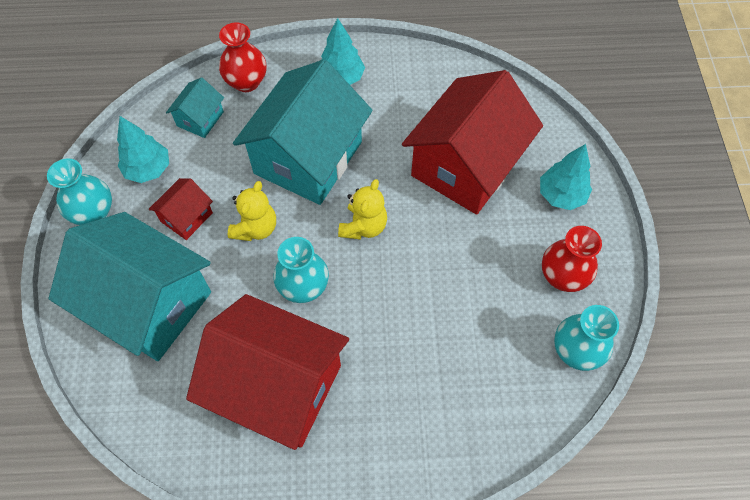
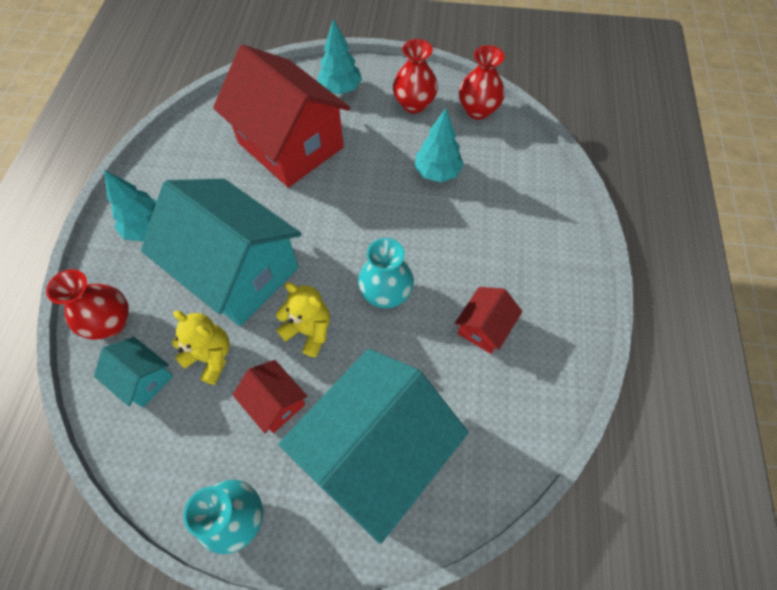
camera: 80 degrees left, 0 degrees up
(148, 169) = (195, 445): turquoise tree -> turquoise tree (437, 172)
(277, 385) = (484, 327): red house -> red house, size x0.44
(363, 226) = (332, 234): yellow teddy bear -> yellow teddy bear (210, 357)
(576, 350) = (478, 110): turquoise vase -> red vase

